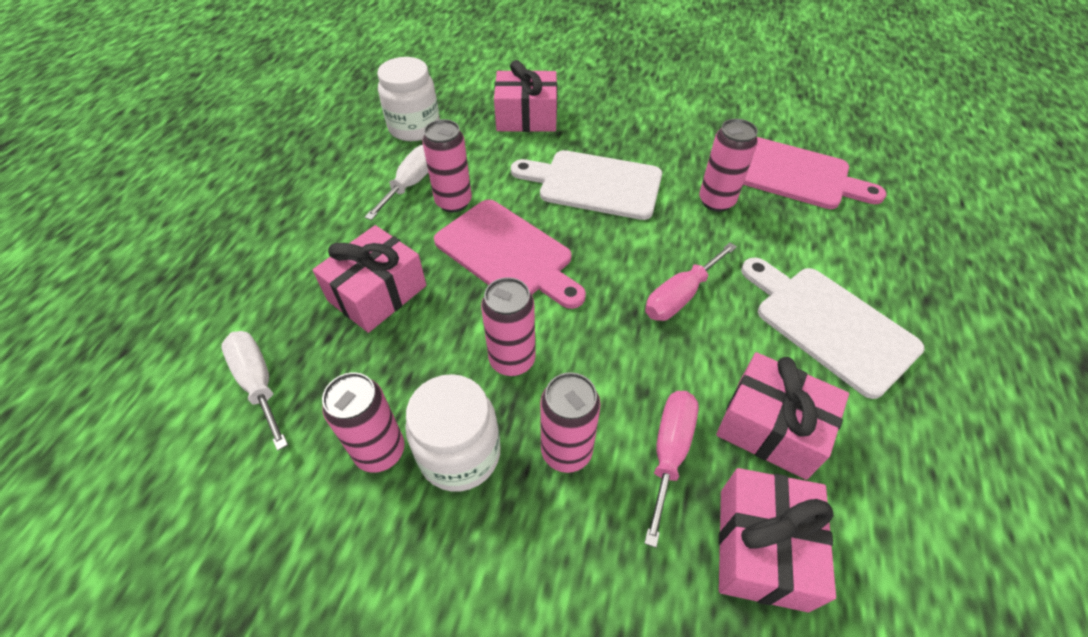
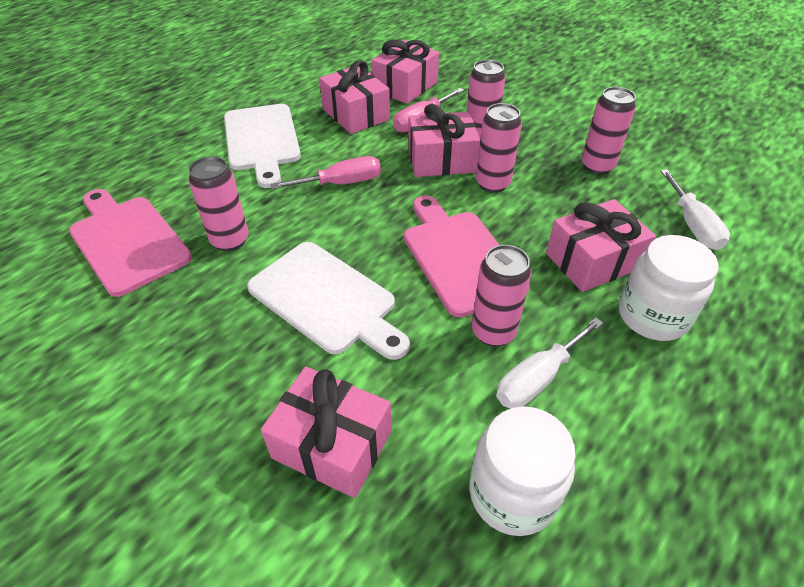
camera: 155 degrees left, 5 degrees down
(460, 454) = (546, 152): white jar -> white jar (652, 316)
(594, 378) = (441, 160): none -> pink gift

